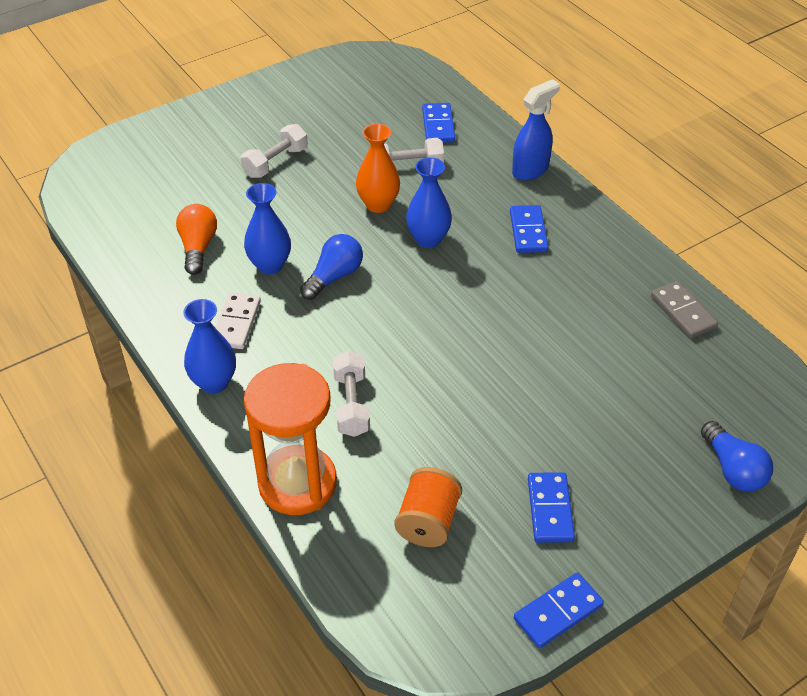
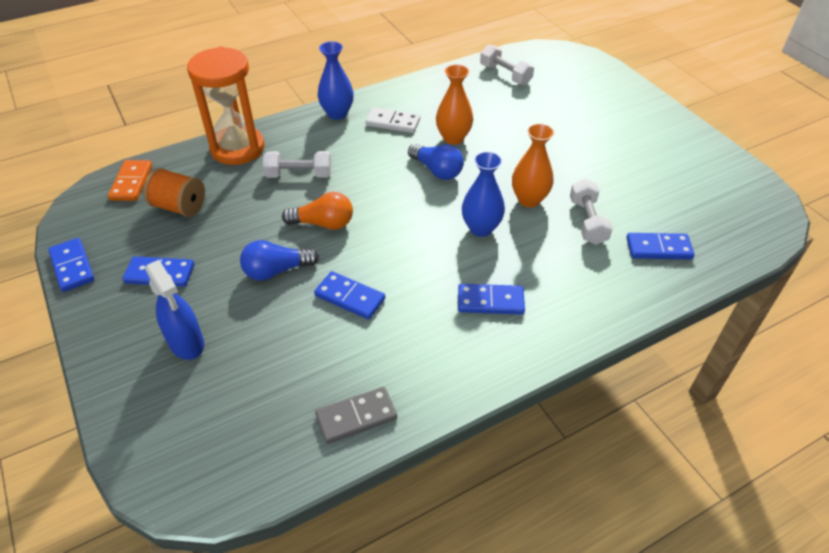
camera: 95 degrees right, 0 degrees up
(198, 247) = (475, 104): orange light bulb -> orange light bulb (323, 223)
(270, 265) = (453, 138): blue vase -> orange vase
(275, 162) = (583, 142): white dumbbell -> white dumbbell (505, 75)
(383, 596) = (131, 182): none -> orange domino
(530, 170) = (591, 316): blue spray bottle -> blue spray bottle (186, 343)
(546, 332) = (350, 297): none -> blue domino
(733, 469) = (144, 412): blue light bulb -> blue light bulb (276, 271)

